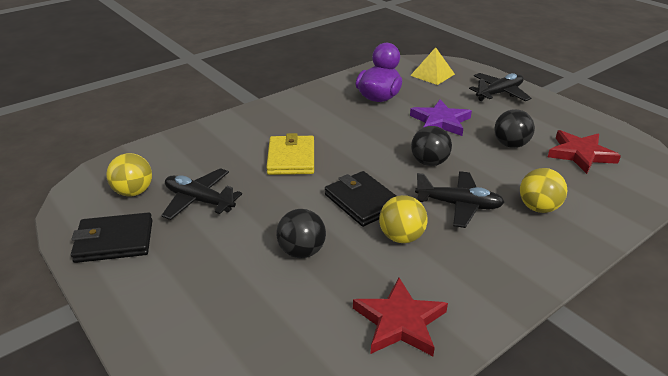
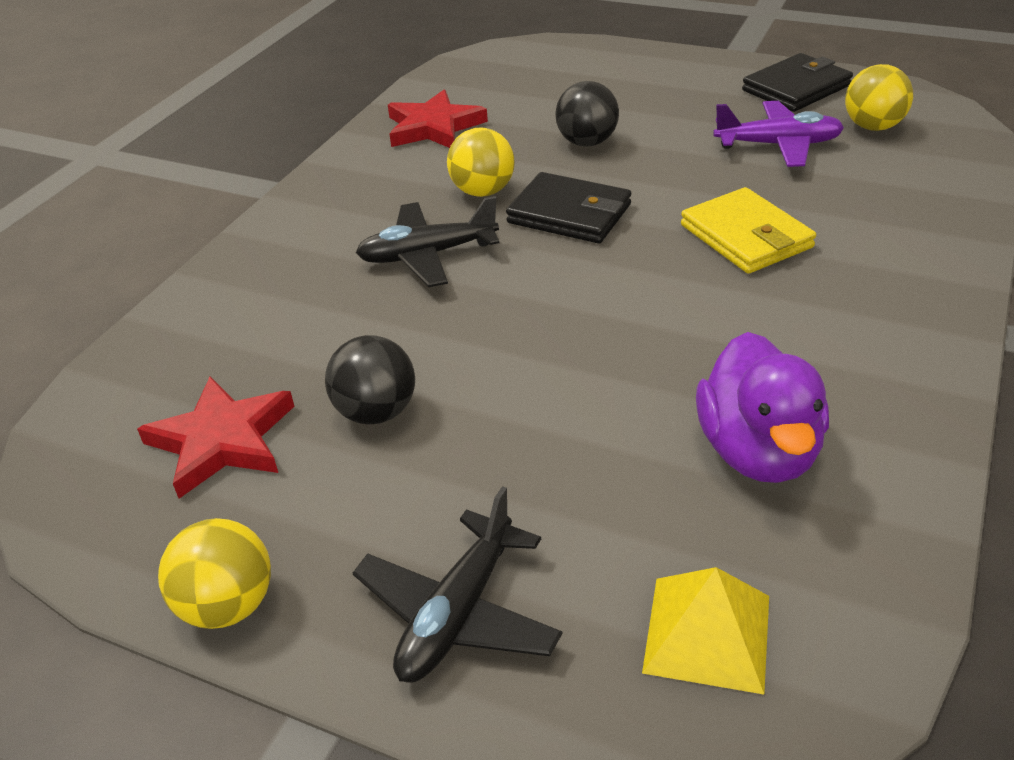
camera: 155 degrees right, 5 degrees up
(199, 201) = (778, 145): black plane -> purple plane
(429, 162) = (515, 310): black ball -> none
(440, 121) = (556, 423): purple star -> none
(538, 208) = (303, 292): yellow ball -> yellow ball (228, 605)

